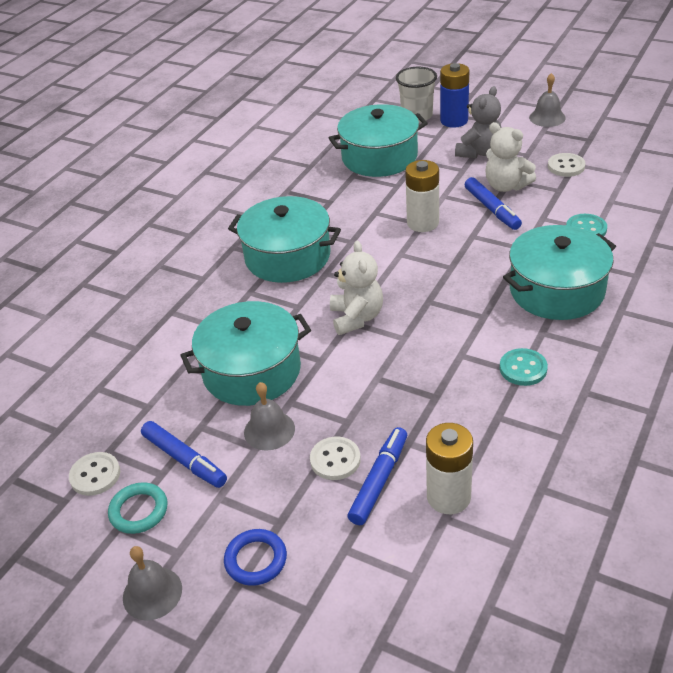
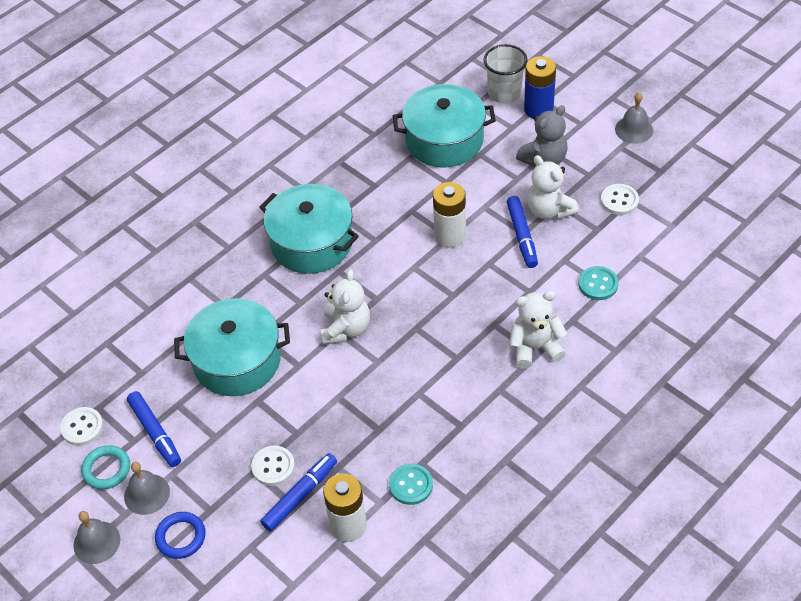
camera: 15 degrees right, 10 degrees up
(269, 430) = (231, 424): grey bell -> grey bell (147, 494)
(523, 368) = (465, 422): turquoise button -> turquoise button (411, 485)
(556, 290) = (535, 348): turquoise pot -> white teddy bear

